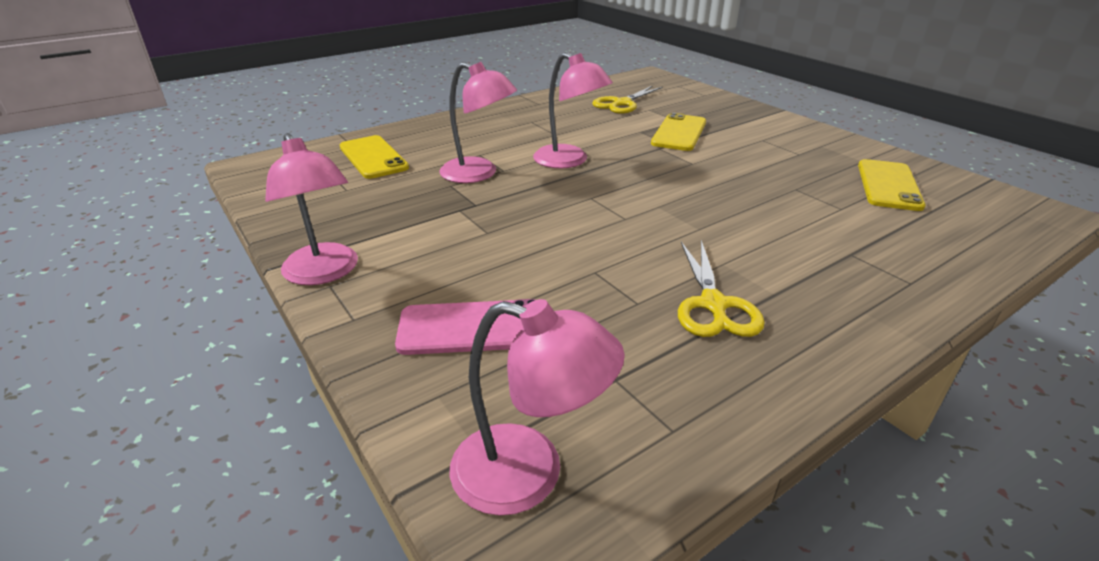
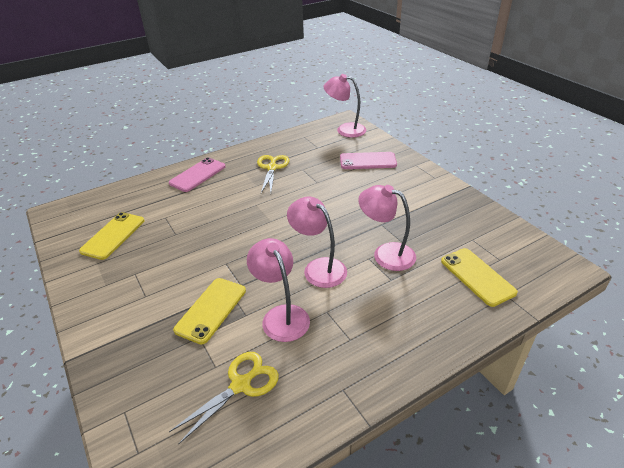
camera: 175 degrees left, 5 degrees up
(324, 273) = (441, 183): pink lamp -> pink lamp (281, 315)
(876, 284) = (198, 175): none -> pink phone

